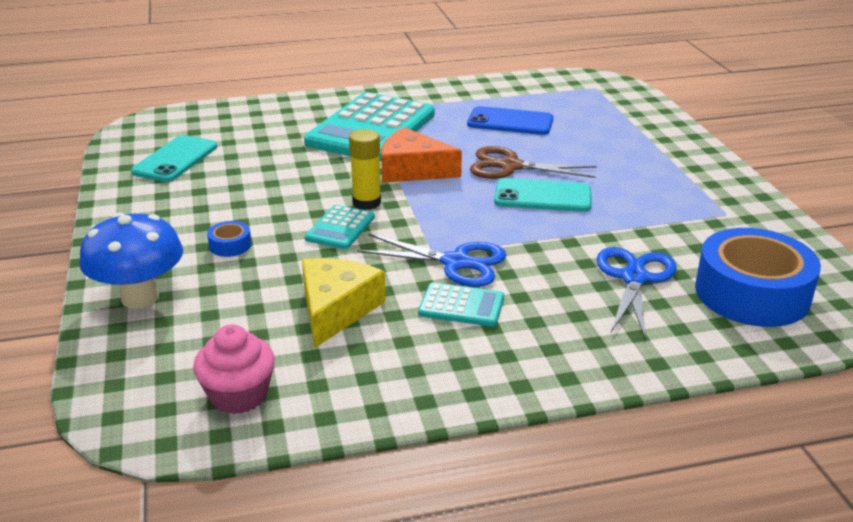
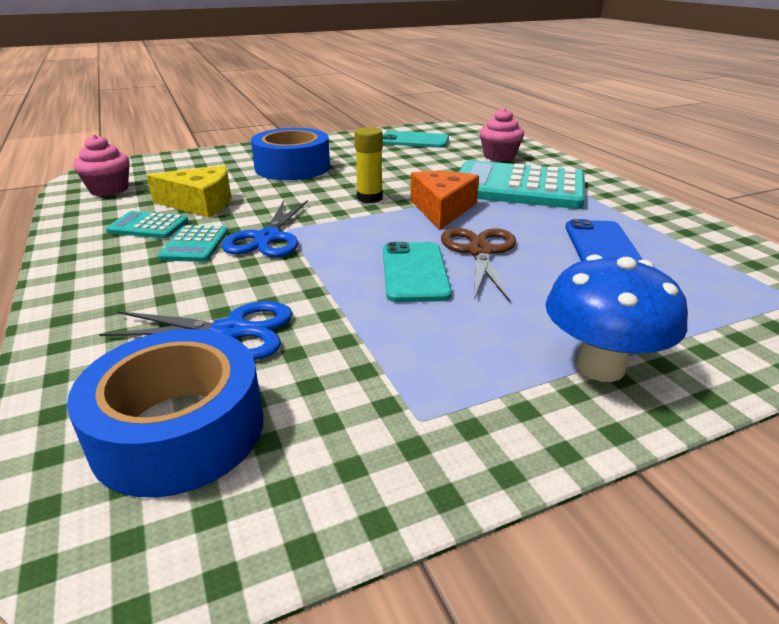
camera: 80 degrees right, 0 degrees up
(140, 298) = (227, 156): blue mushroom -> blue mushroom (600, 366)
(230, 245) = (292, 167): blue tape -> blue tape, size x2.47
(273, 123) = (499, 156): none -> pink cupcake
(340, 228) = (323, 193): turquoise calculator -> turquoise calculator (148, 226)

